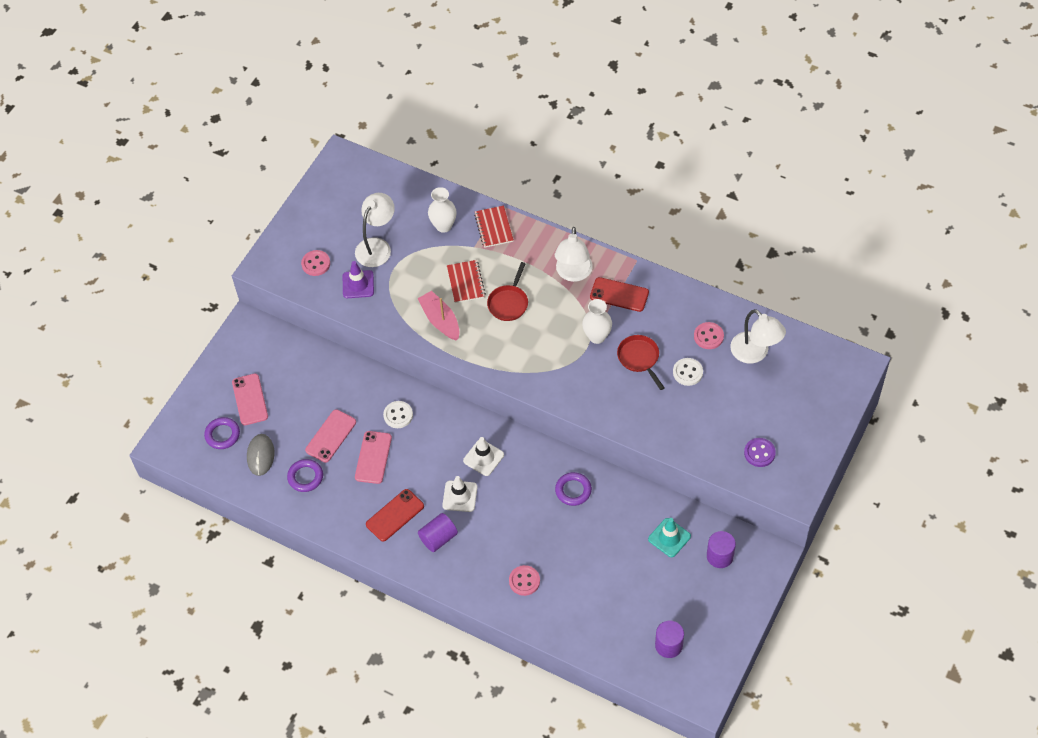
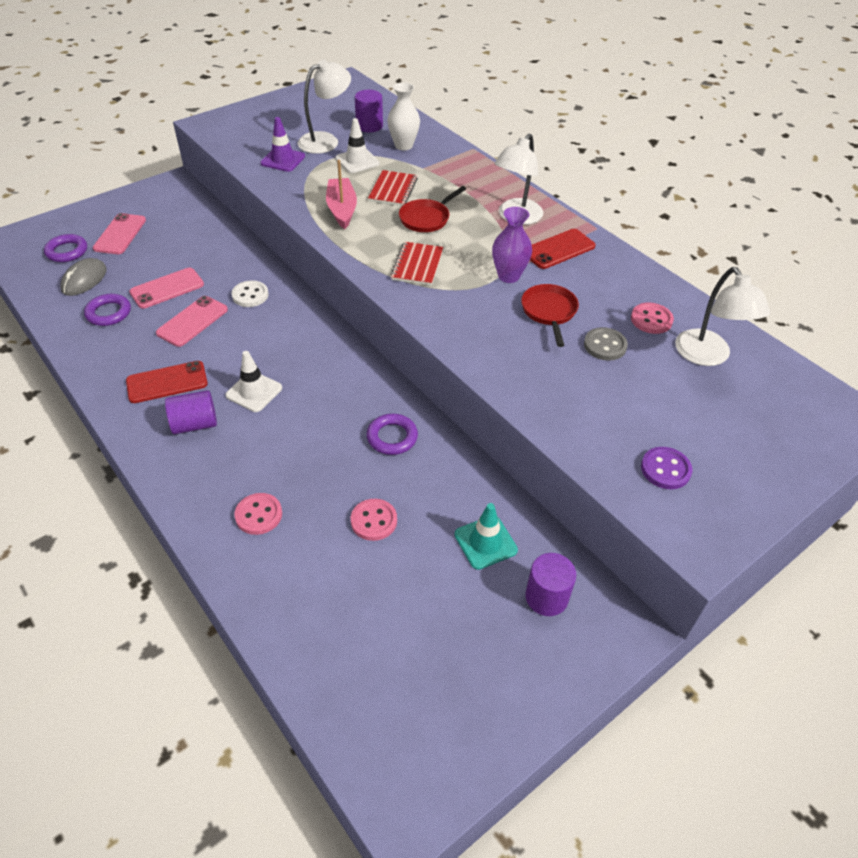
camera: 20 degrees right, 10 degrees down
(316, 264) = (256, 135): pink button -> pink button (374, 521)
(483, 458) = (310, 365): white traffic cone -> white traffic cone (357, 161)
(494, 227) = (454, 160): red notebook -> red notebook (417, 265)
(597, 336) = (508, 276): white vase -> purple vase
(619, 295) = (558, 249): red phone -> red phone turned 75 degrees counterclockwise
(668, 645) = (401, 694): purple cylinder -> purple cylinder (369, 126)
(687, 372) = (605, 345): white button -> grey button

